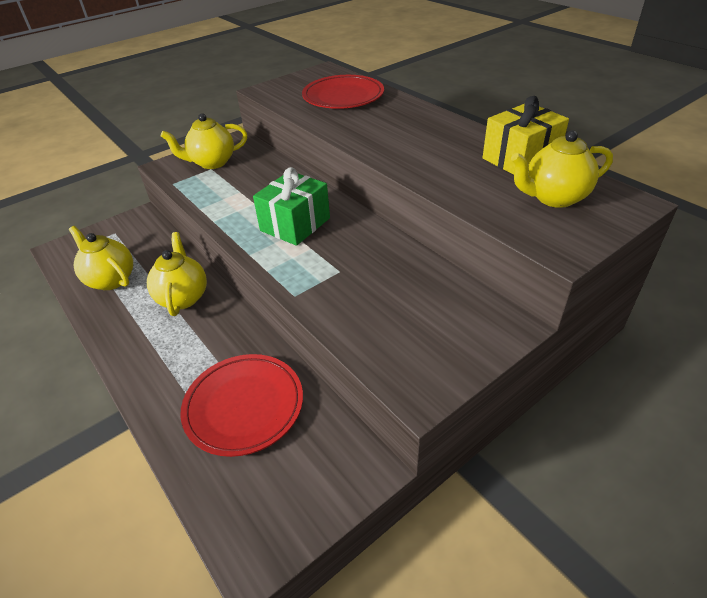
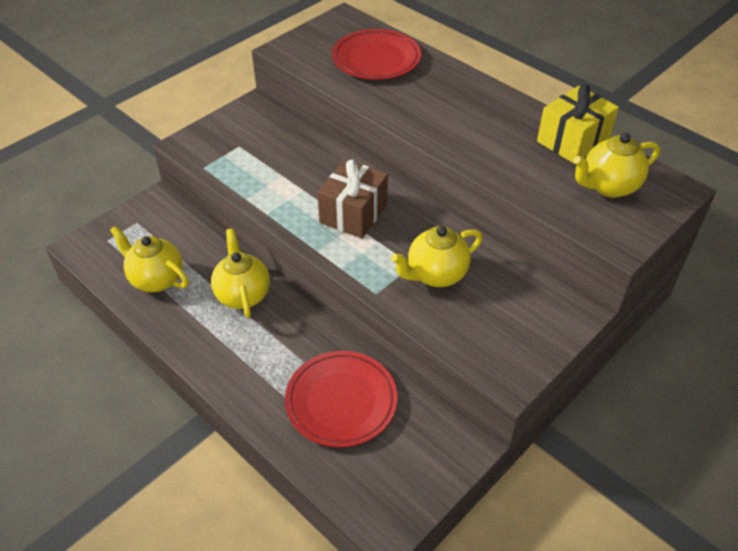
camera: 10 degrees left, 5 degrees up
(212, 163) = (237, 138): yellow teapot -> yellow teapot (435, 275)
(295, 224) = (353, 213): green gift -> brown gift

